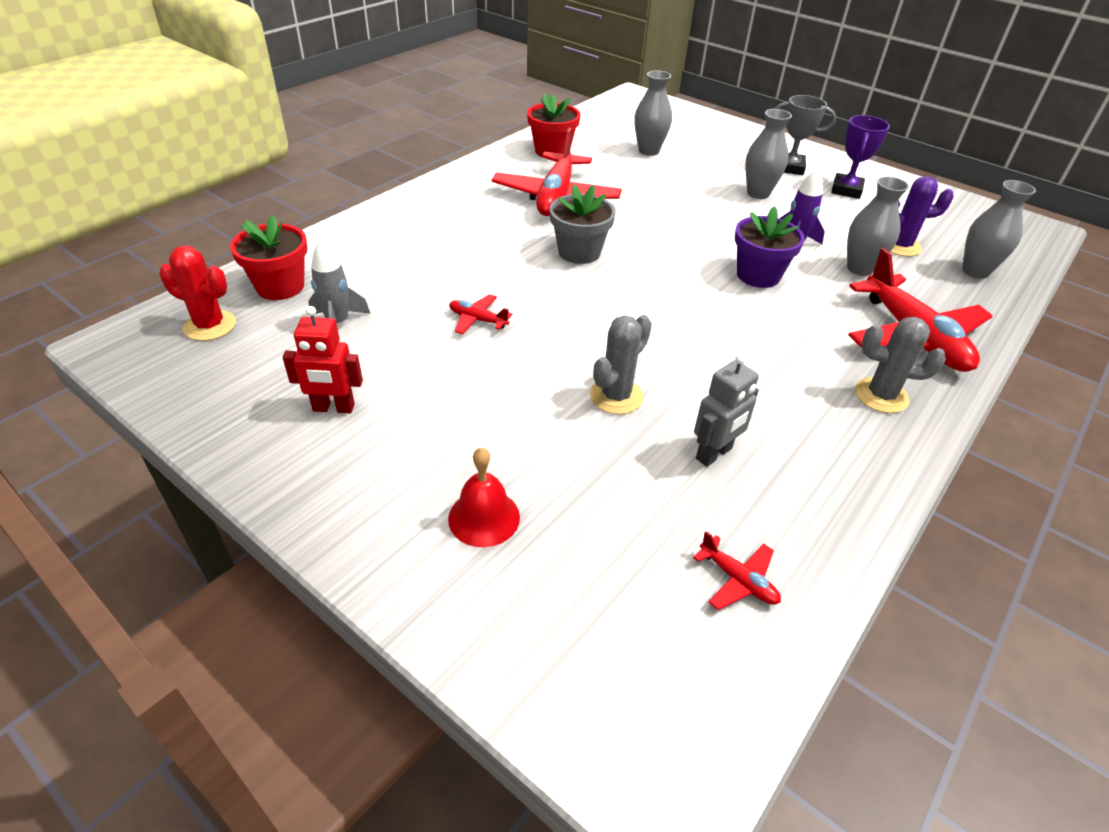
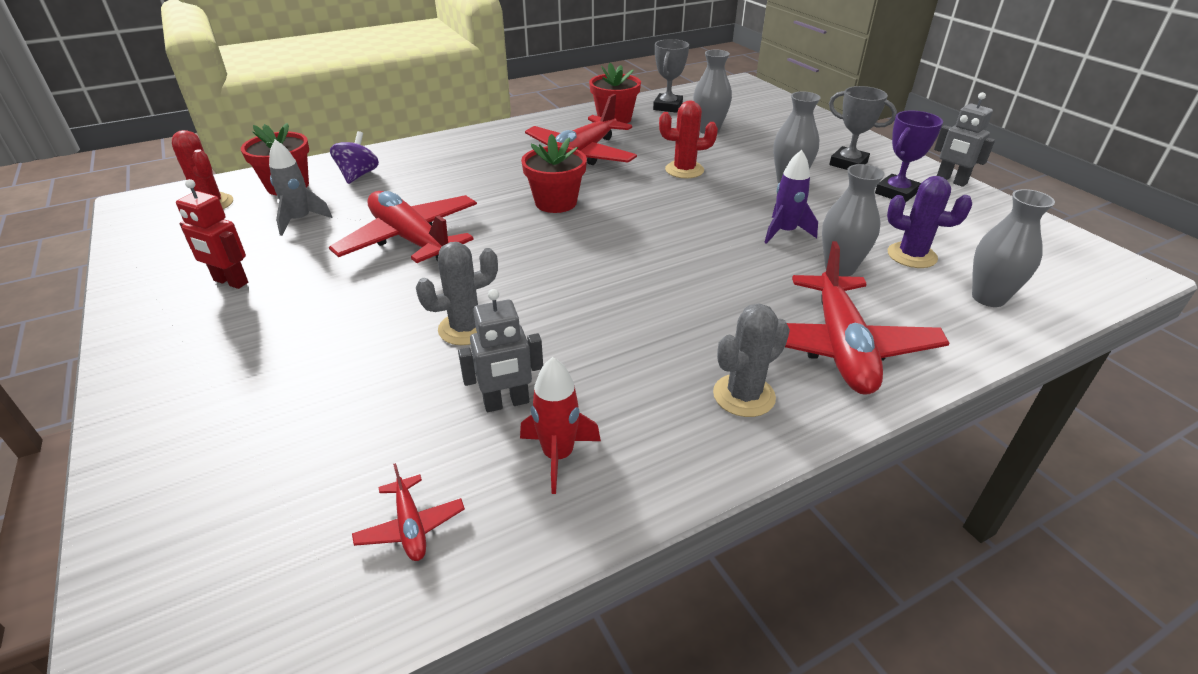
camera: 25 degrees right, 5 degrees down
(348, 259) = (358, 175): none -> purple spinning top
(477, 320) = (411, 240): red plane -> red plane, size x2.31
(484, 517) = (250, 398): red bell -> none
(579, 252) = (556, 202): grey flower pot -> red flower pot
(590, 130) = (667, 107): none -> grey trophy
(663, 197) = (684, 170): none -> red cactus
(758, 275) = (715, 253): purple flower pot -> none
(794, 485) = (558, 455): none -> red rocket
(876, 171) = (951, 181): none -> grey robot
(881, 395) = (744, 395): grey cactus -> grey cactus turned 75 degrees counterclockwise

